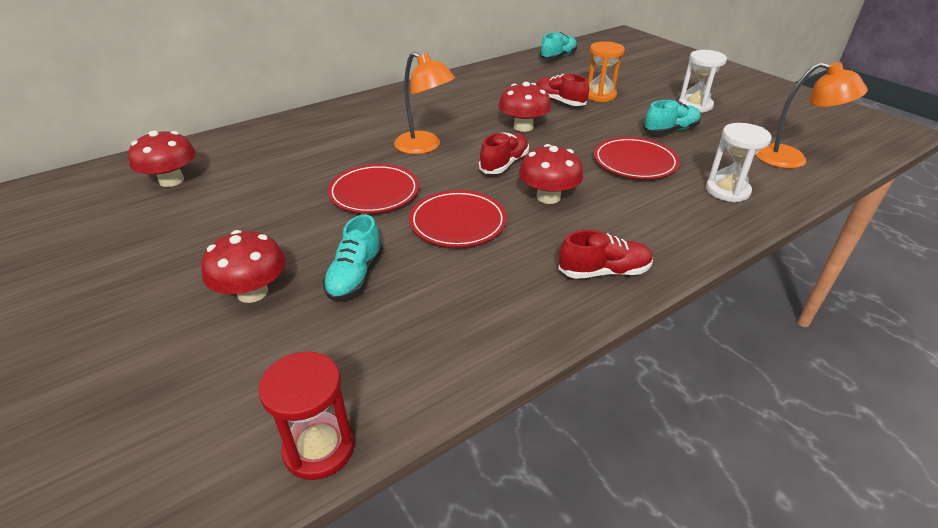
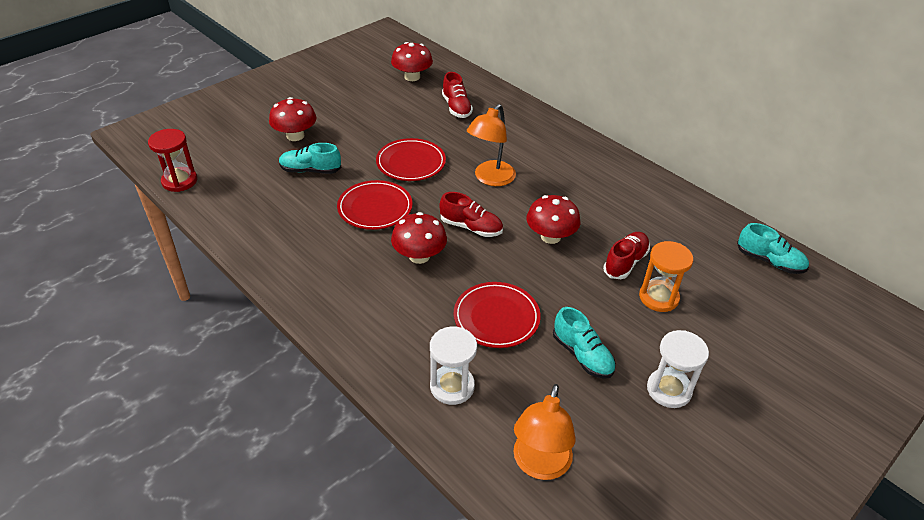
camera: 80 degrees right, 5 degrees up
(604, 272) = (316, 287): red shoe -> red shoe (456, 107)

